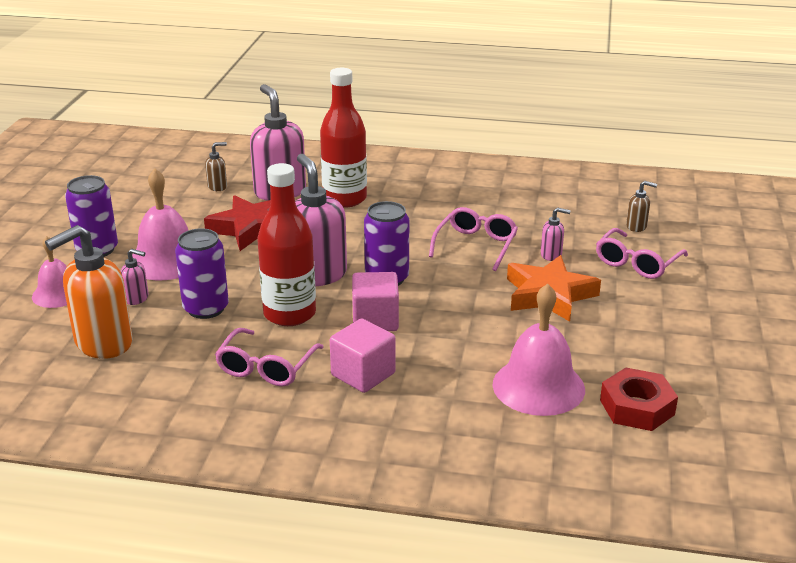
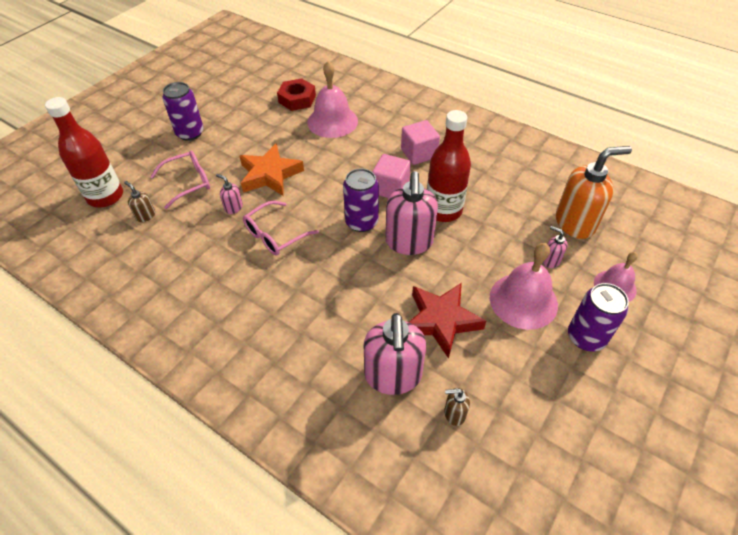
camera: 155 degrees left, 20 degrees up
(206, 308) = (500, 233): purple can -> purple can (190, 133)
(266, 367) = (472, 174): pink glasses -> none
(344, 199) = (337, 338): red bottle -> red bottle (105, 196)

